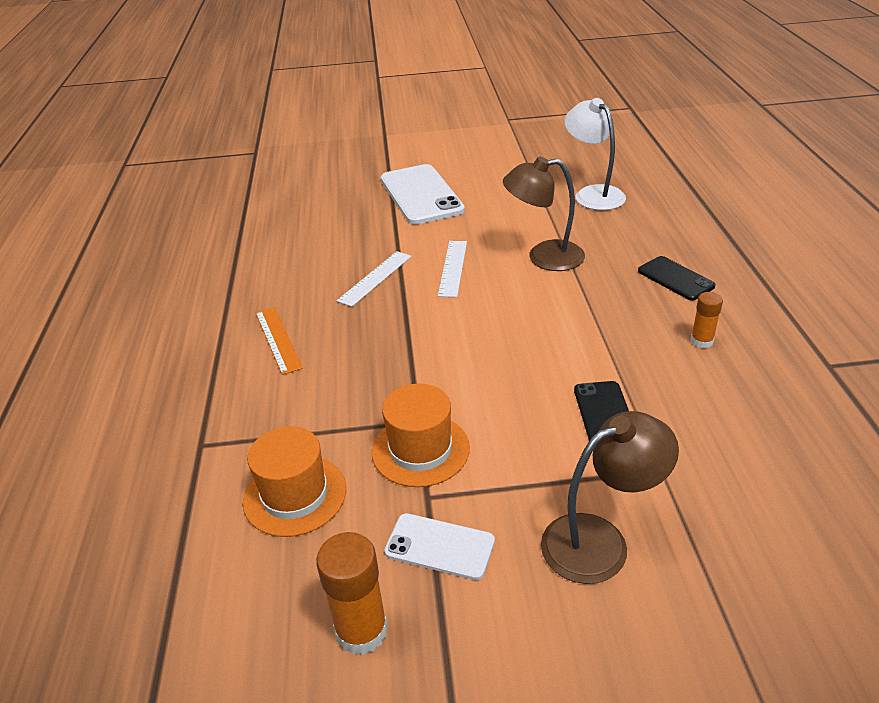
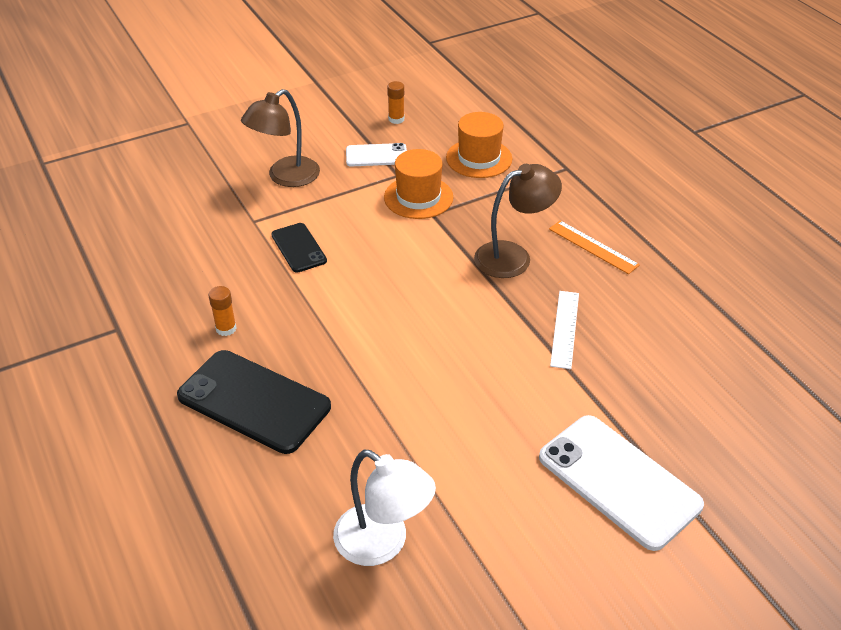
camera: 155 degrees right, 5 degrees up
(361, 630) = (396, 119): orange glue stick -> orange glue stick, size x0.60
(453, 268) = (495, 361): white ruler -> none
(544, 257) = (404, 400): brown lamp -> brown lamp (513, 256)
(675, 278) = (254, 401): black phone -> black phone, size x1.82

